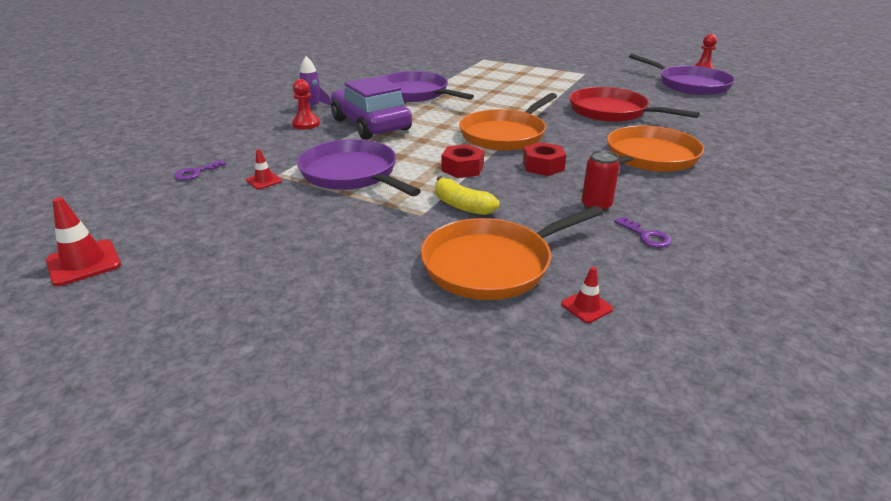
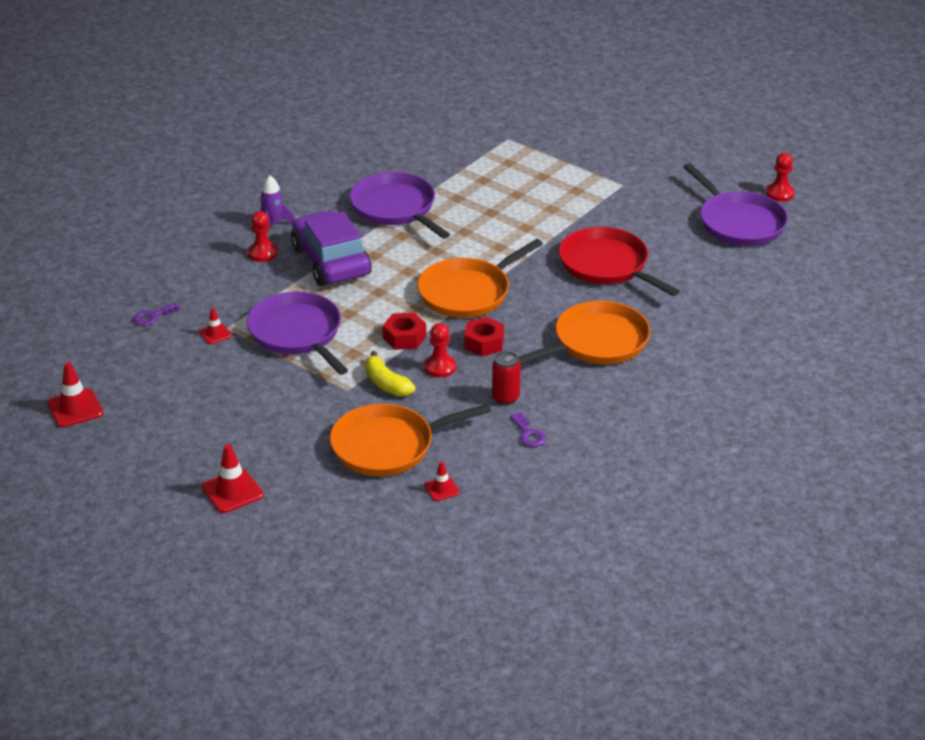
camera: 10 degrees right, 5 degrees up
(299, 343) = (232, 491): none -> red traffic cone
(511, 188) = (440, 367): none -> red pawn

